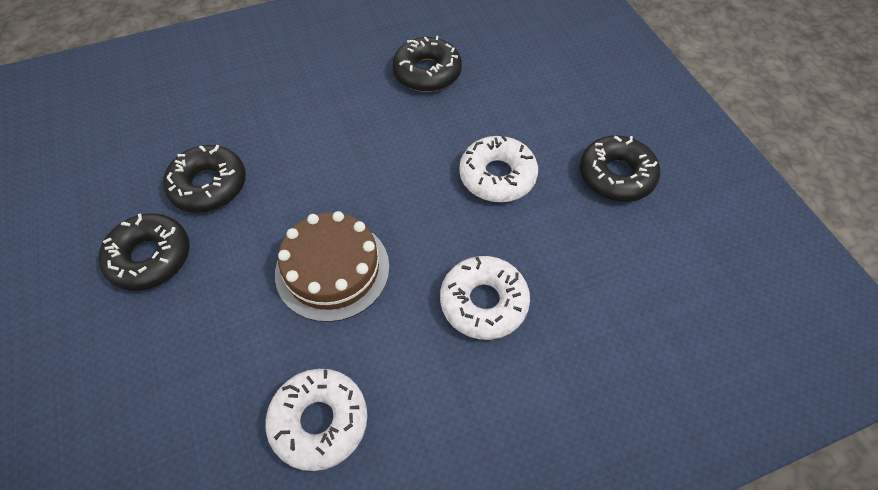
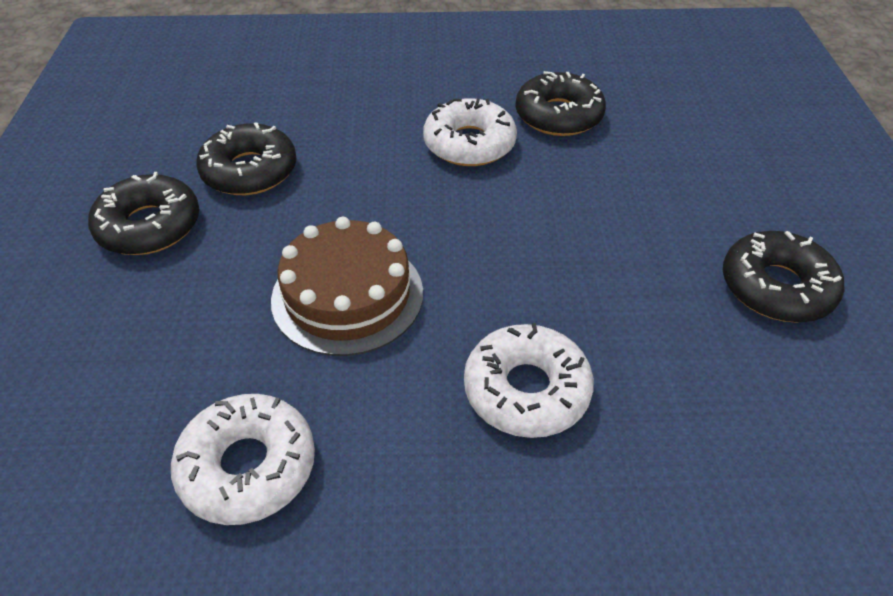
camera: 20 degrees right, 10 degrees down
(497, 176) = (605, 246): white donut -> white donut (469, 144)

